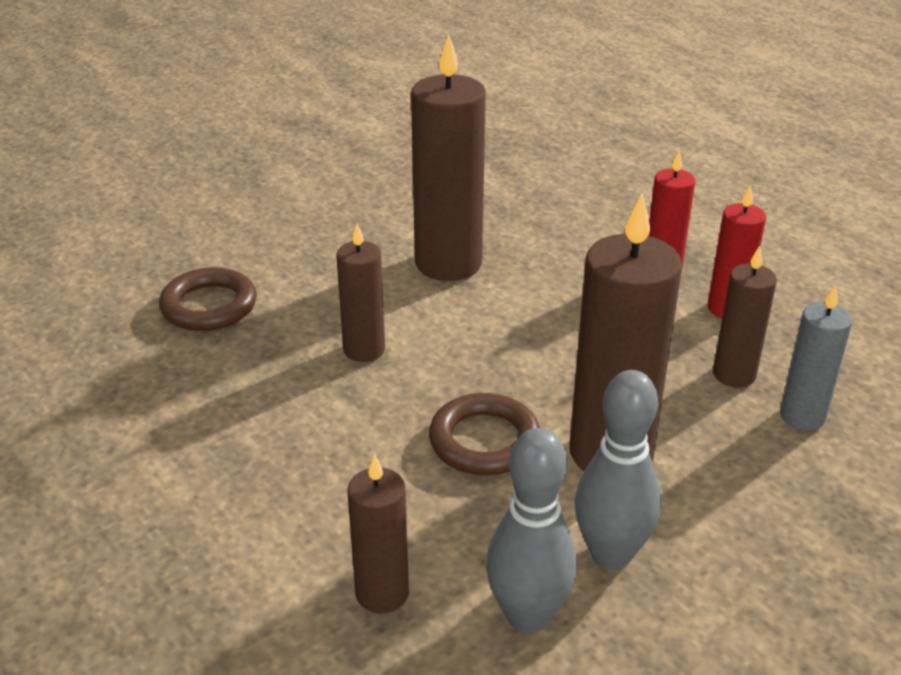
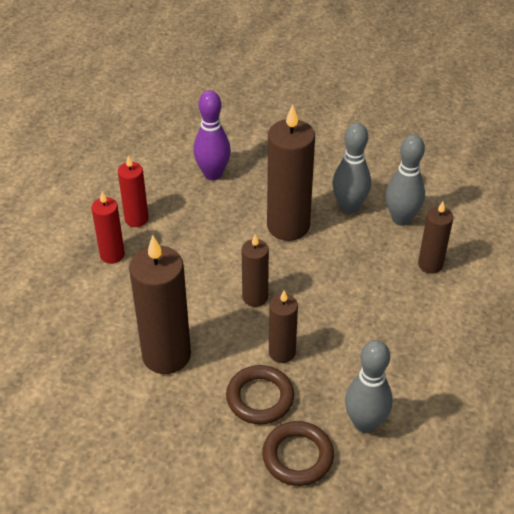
camera: 120 degrees left, 10 degrees up
(187, 374) = (365, 423): none -> grey bowling pin
(484, 441) = (315, 271): brown ring -> brown ring (260, 398)
(734, 374) = (196, 202): brown candle -> brown candle (255, 297)
(802, 416) = (213, 174): grey candle -> purple bowling pin

